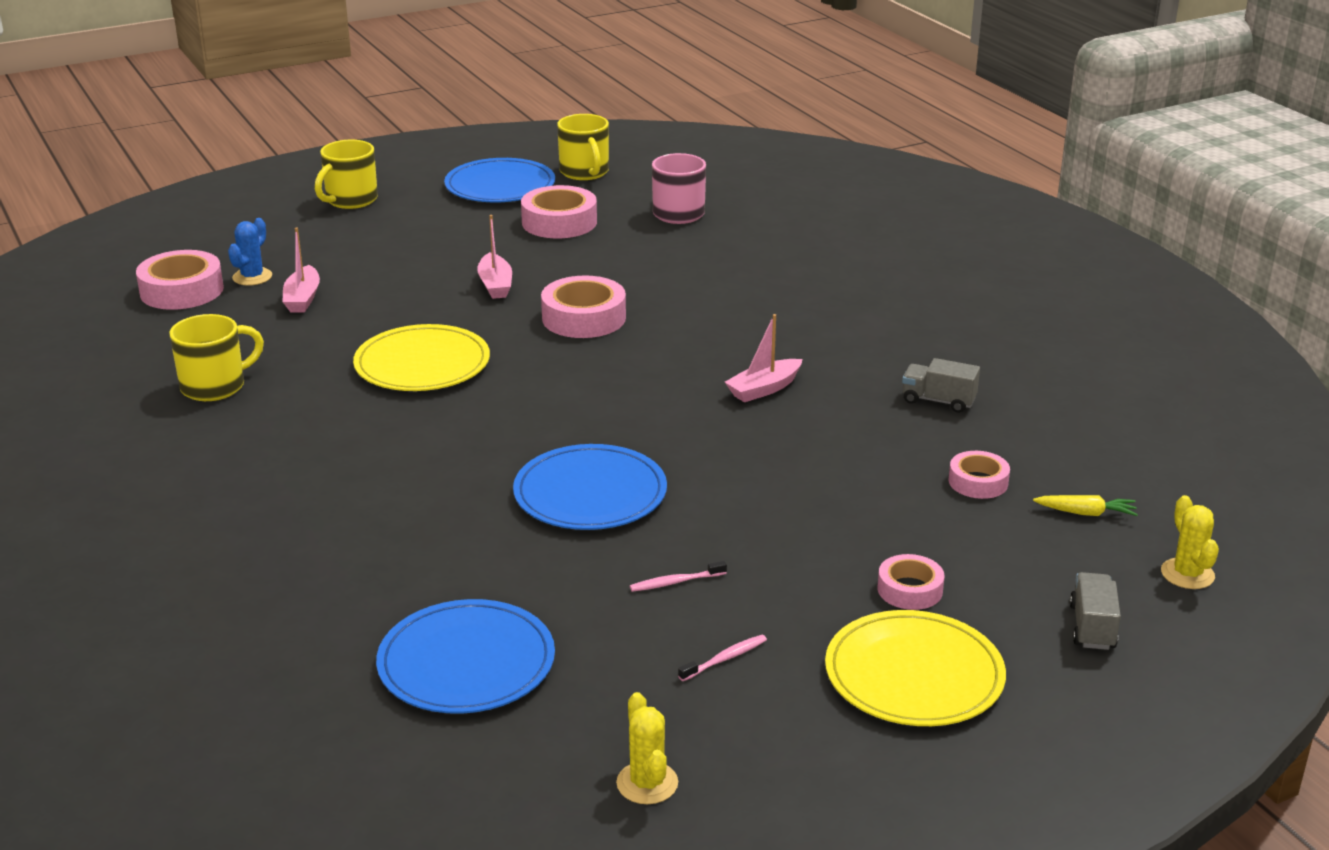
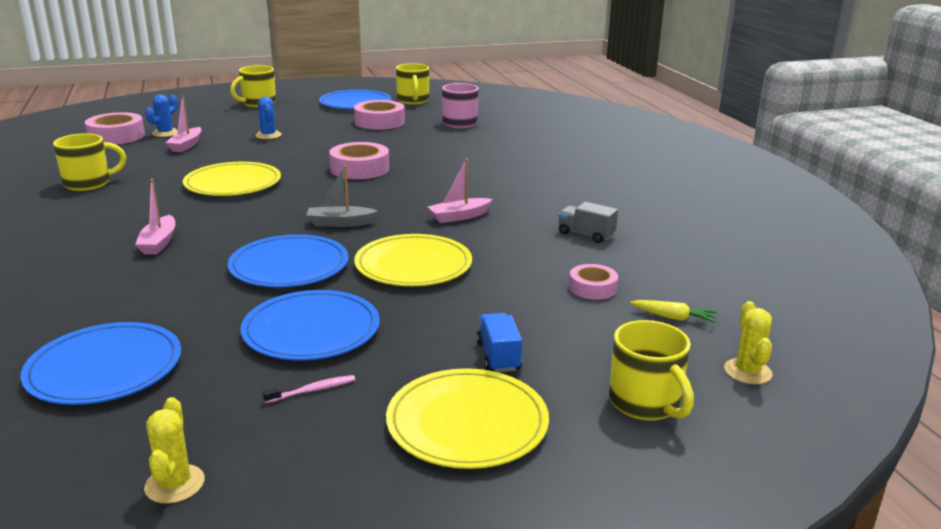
camera: 10 degrees right, 5 degrees down
(411, 266) = (268, 135): none -> blue cactus
(495, 285) = (314, 148): pink boat -> pink boat (159, 243)
(614, 417) = (340, 223): none -> grey boat
(676, 582) = (311, 330): pink toothbrush -> blue plate
(746, 474) = (413, 265): none -> yellow plate
(910, 590) = (498, 356): pink tape -> blue truck
(1092, 627) = (646, 403): grey truck -> yellow mug

